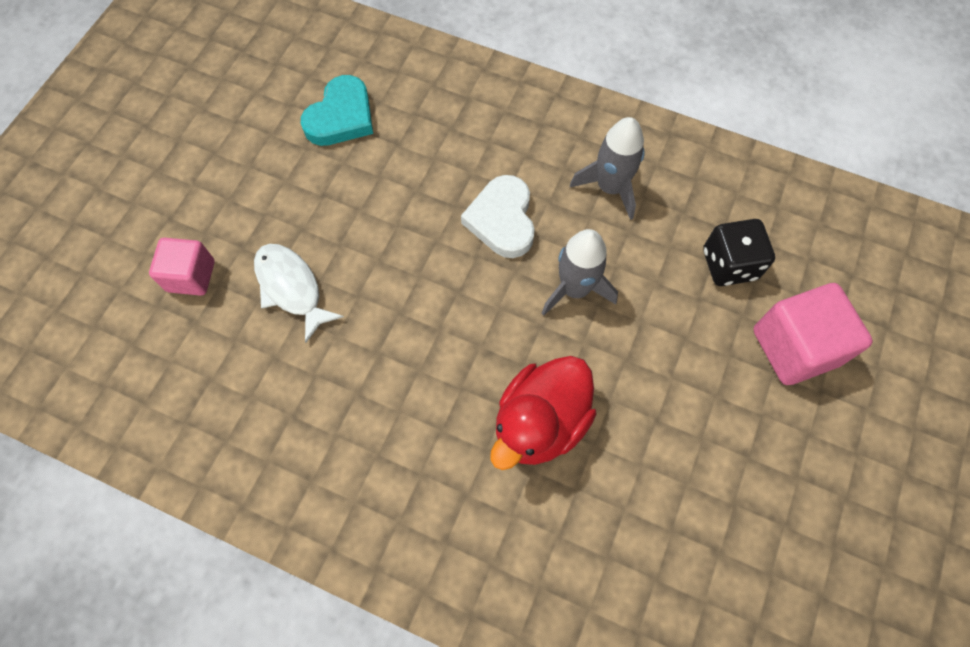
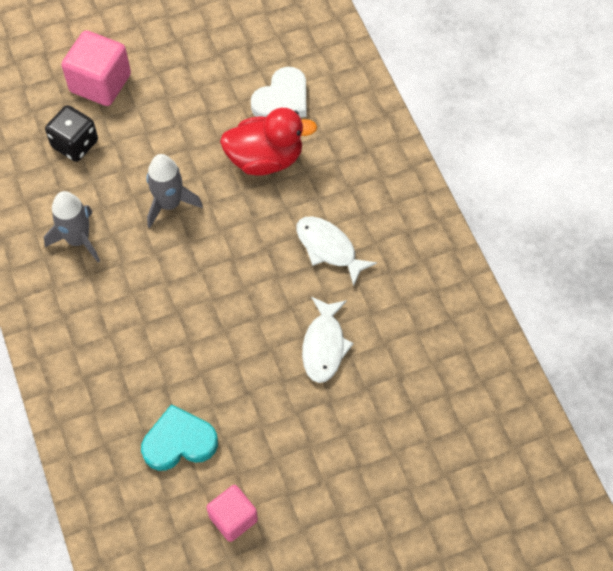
camera: 135 degrees left, 5 degrees down
(191, 276) = (377, 408): pink cube -> pink cube (233, 518)
(377, 384) = (329, 248): none -> white fish
(502, 220) = (161, 277): white heart -> white heart (282, 99)

